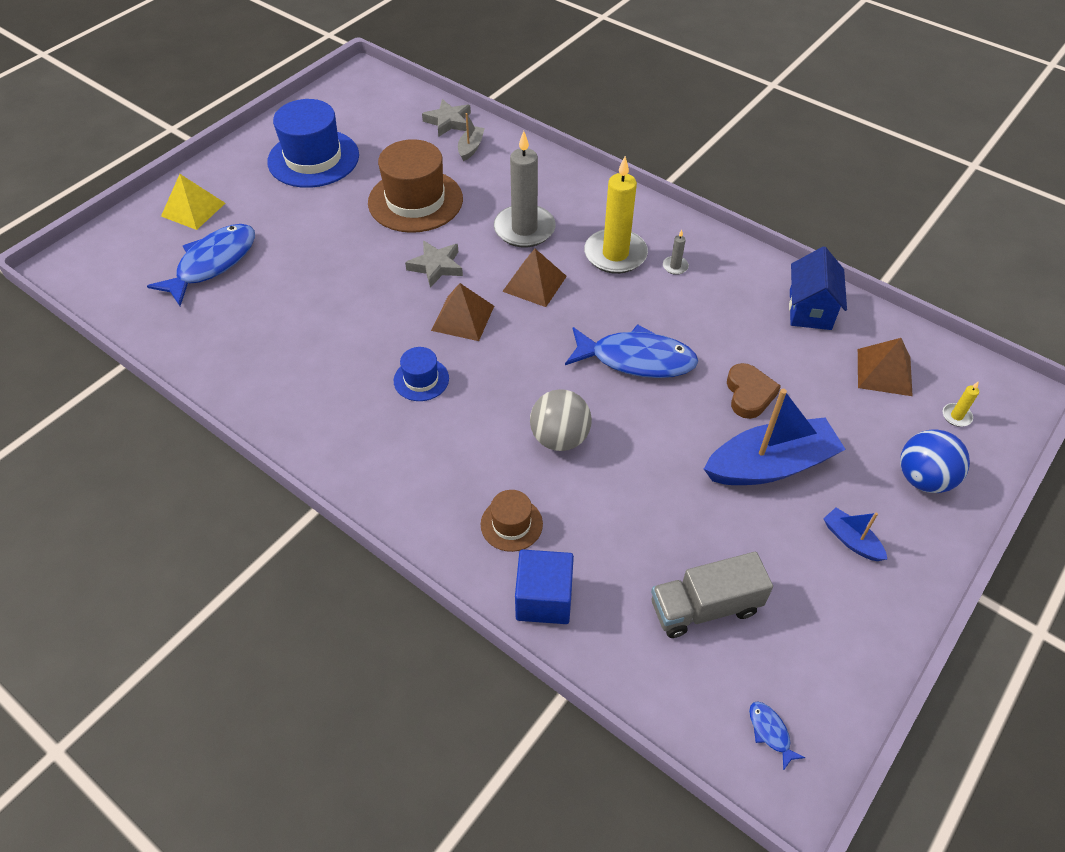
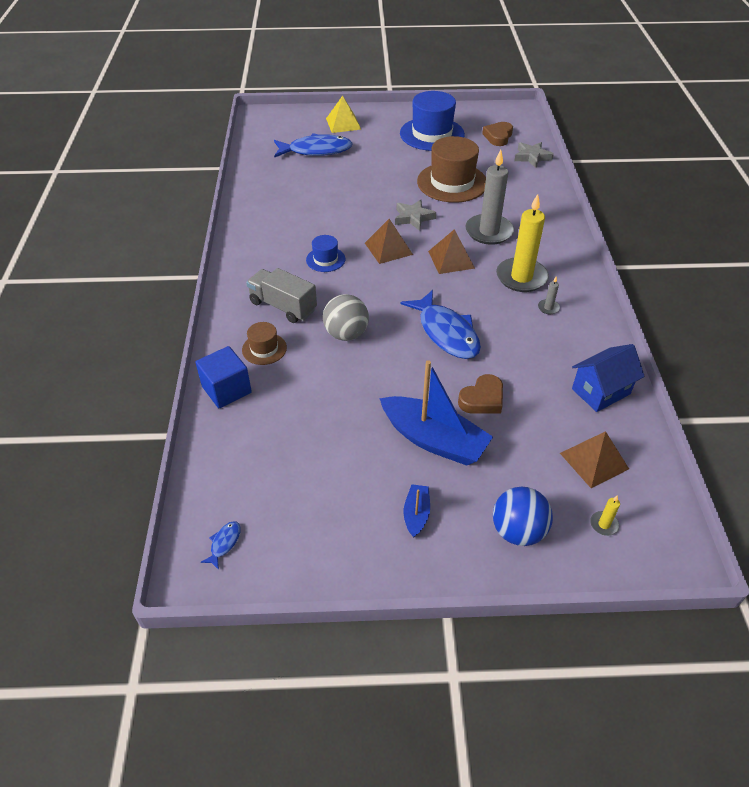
camera: 50 degrees right, 5 degrees down
(384, 119) = (498, 137): none -> brown heart
(471, 148) = (524, 176): grey boat -> none
(704, 607) = (287, 464): grey truck -> grey truck (283, 306)

